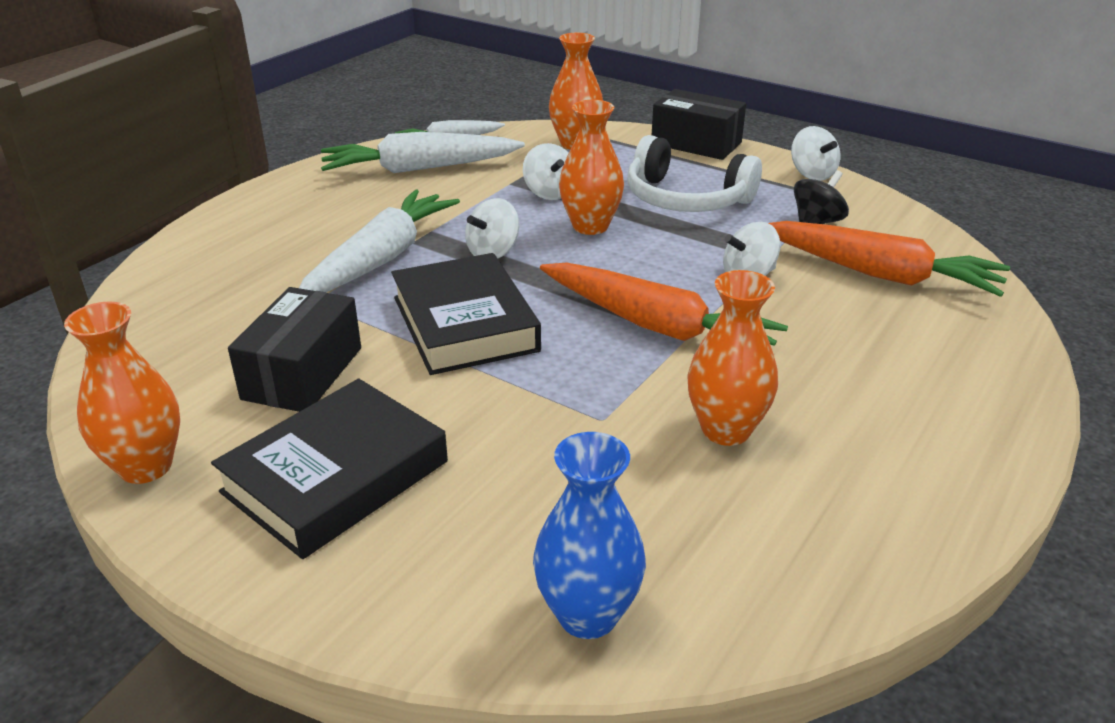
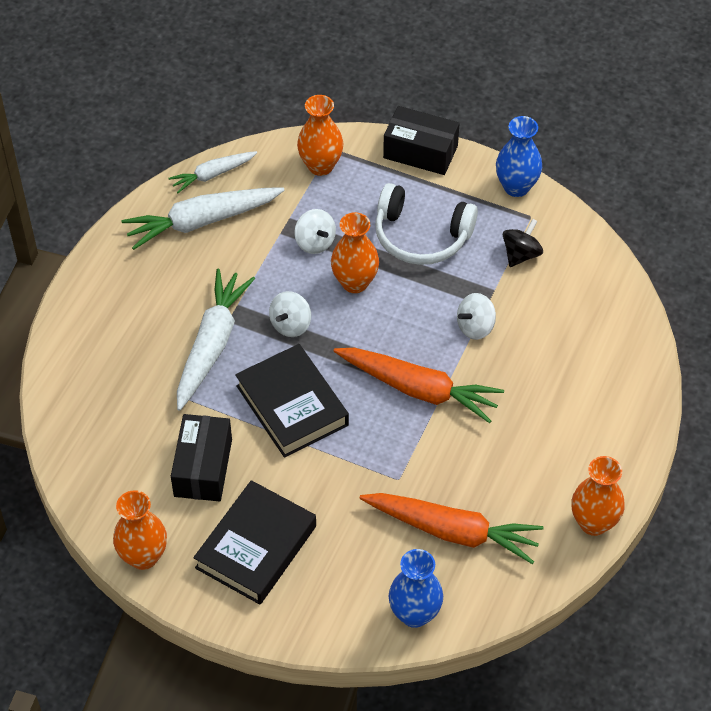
camera: 10 degrees left, 20 degrees up
(726, 430) = (472, 477): orange vase -> orange vase (593, 523)
(812, 174) = (516, 187): white spinning top -> blue vase
(880, 274) = (565, 311): orange carrot -> orange carrot (453, 531)

